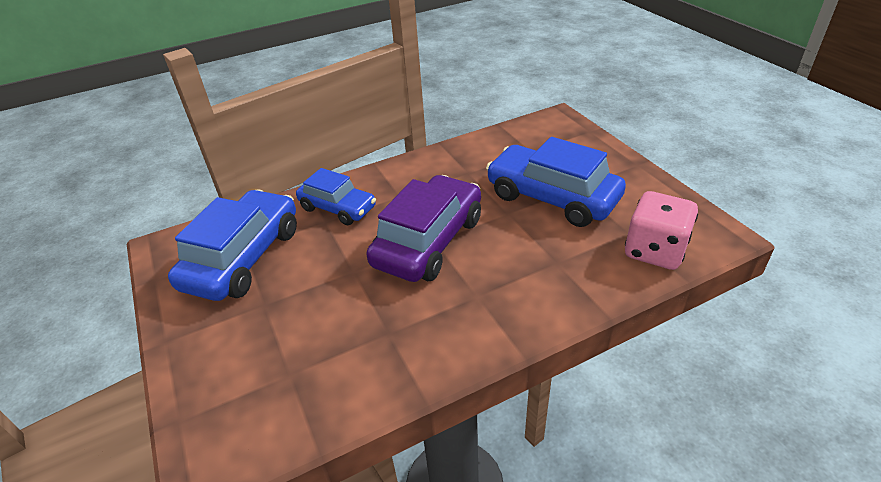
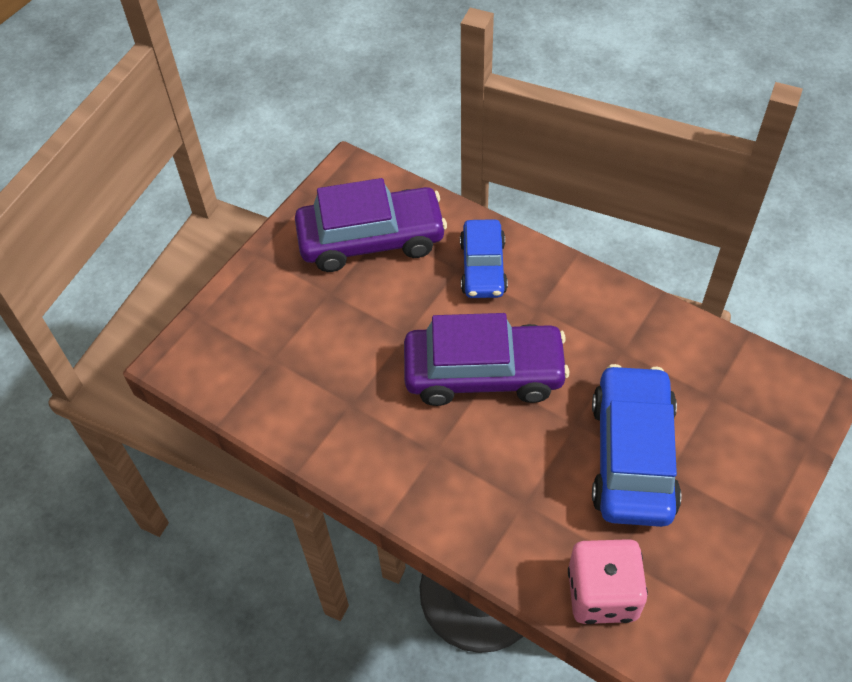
camera: 60 degrees right, 15 degrees up
(243, 258) = (371, 239): blue car -> purple car

